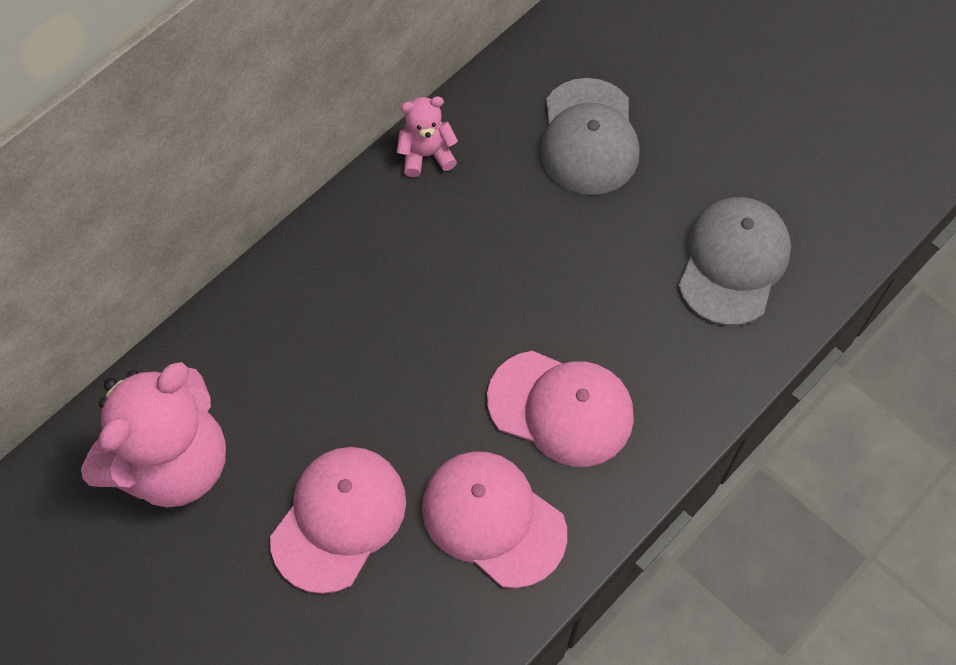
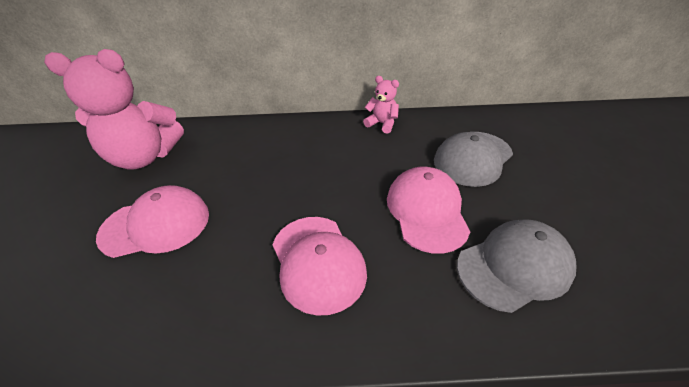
camera: 45 degrees right, 20 degrees down
(493, 519) = (211, 288): pink cap -> pink cap (426, 211)

